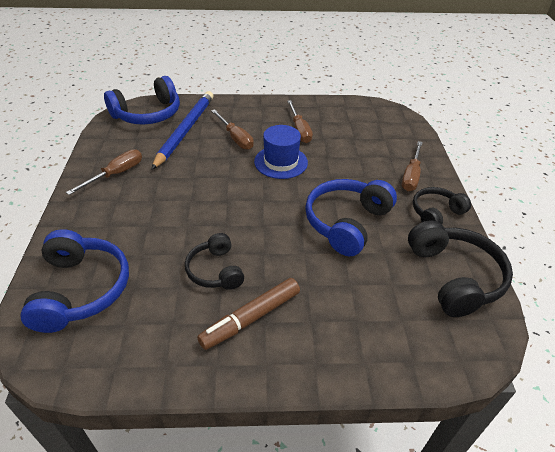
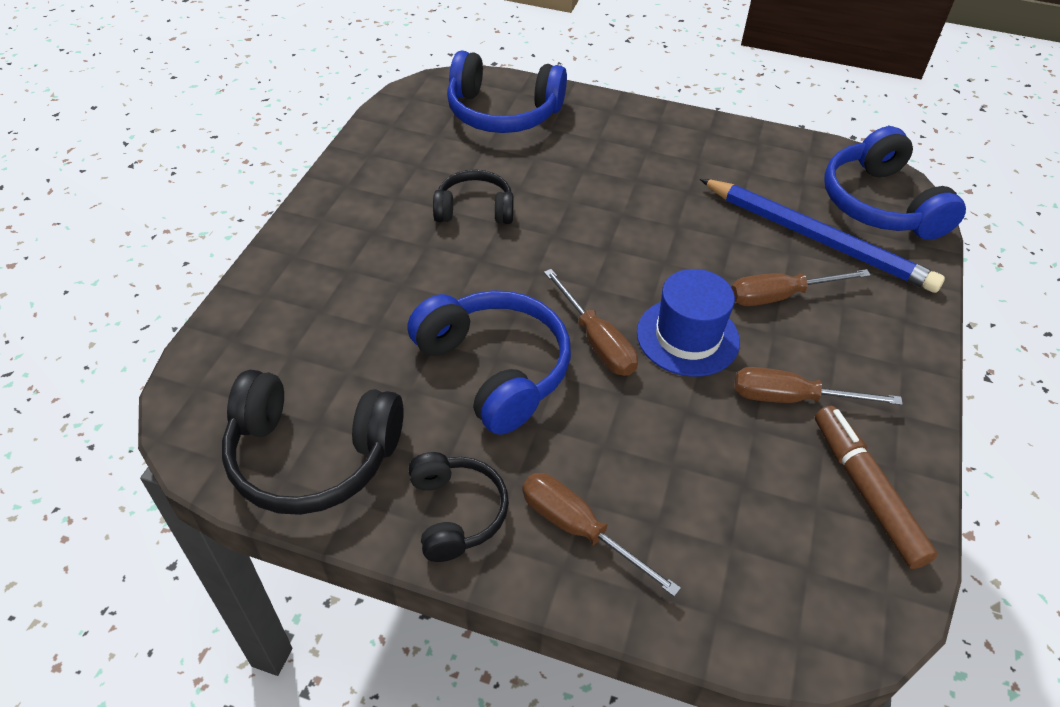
camera: 110 degrees right, 5 degrees up
(116, 174) = (708, 154): brown screwdriver -> brown screwdriver (596, 341)
(251, 318) = (386, 222): brown marker -> brown marker (866, 492)

